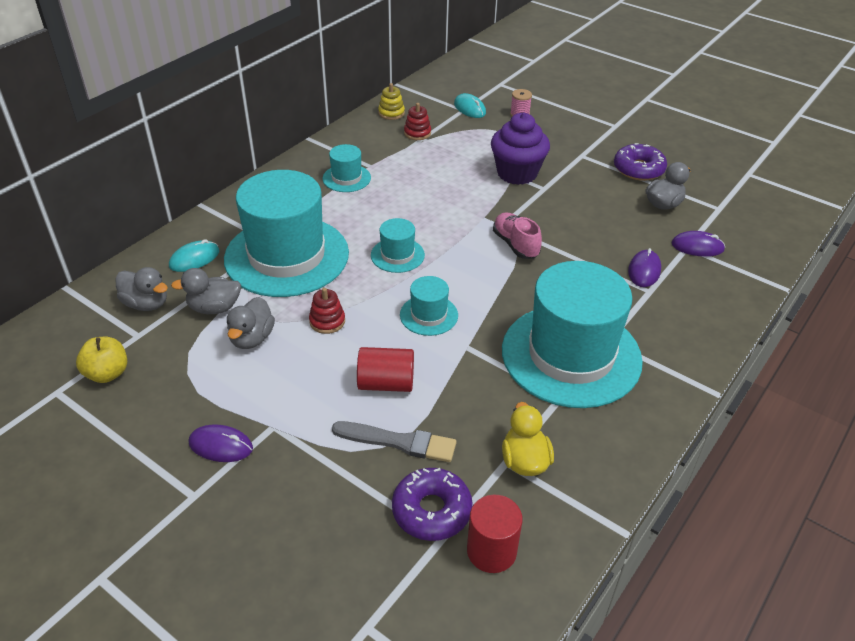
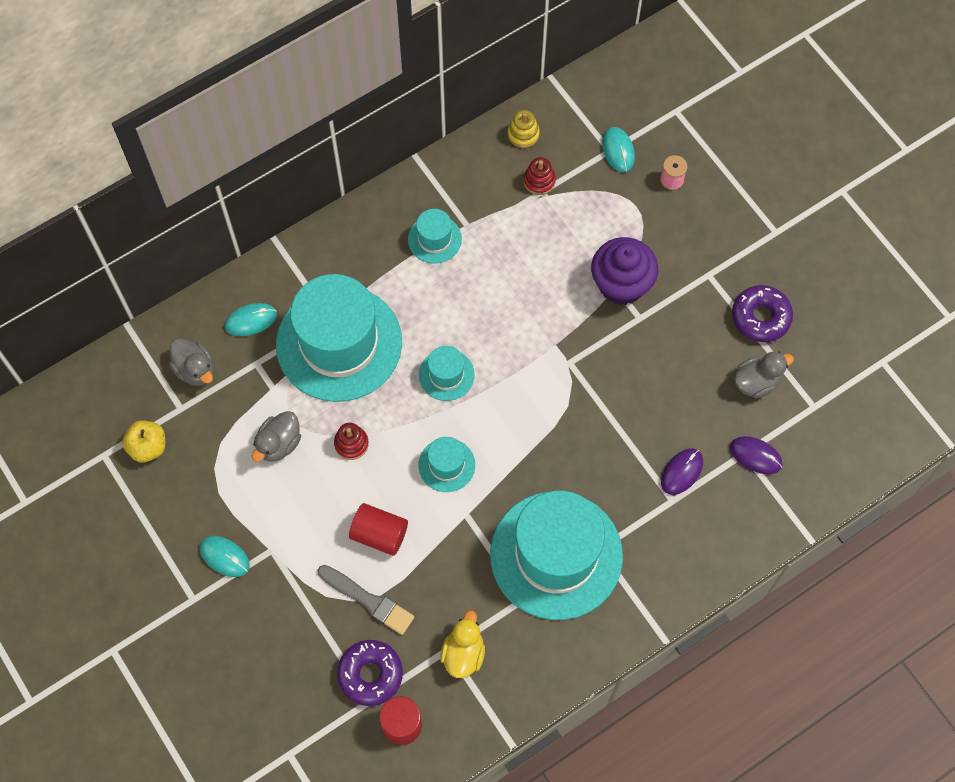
camera: 20 degrees right, 25 degrees up
(214, 308) = (254, 394): grey duck -> none
(221, 445) = (224, 556): purple mouse -> turquoise mouse
(515, 244) = (570, 395): pink shoe -> none

